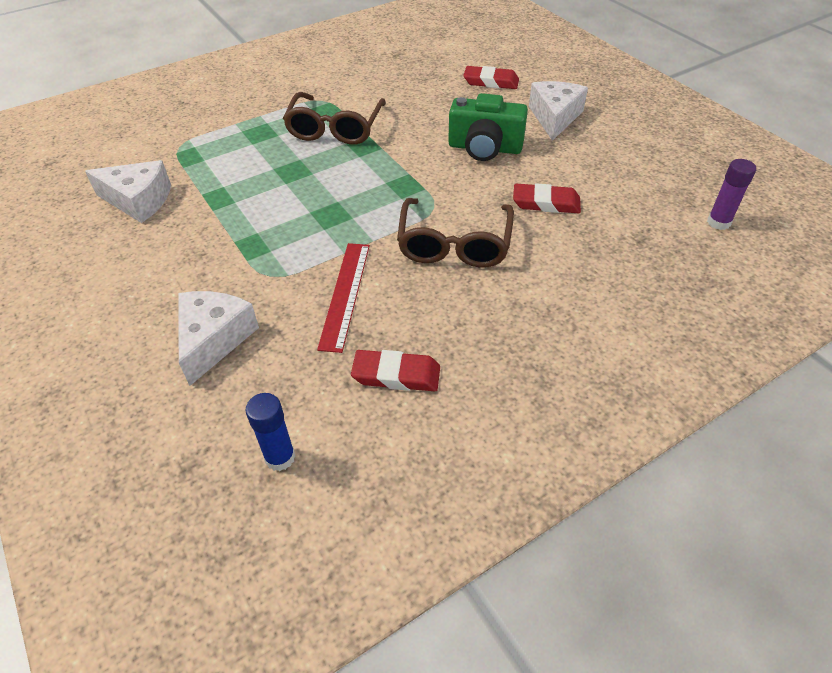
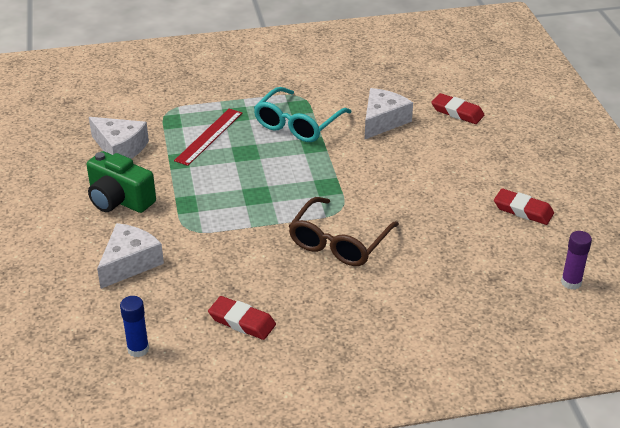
camera: 20 degrees right, 10 degrees down
(335, 128) = (298, 124): brown glasses -> turquoise glasses
(345, 294) = (235, 257): red ruler -> red ruler (209, 136)
(485, 148) = (413, 171): green camera -> green camera (119, 200)
(546, 203) = (434, 229): red eraser -> red eraser (523, 210)
(554, 117) = (493, 158): white cheese -> white cheese (383, 121)

